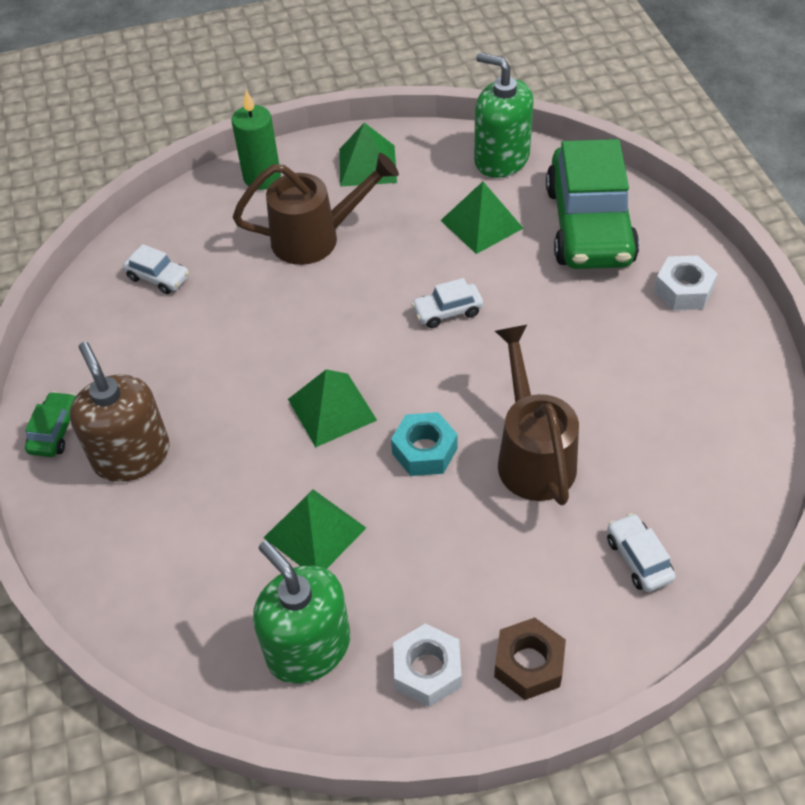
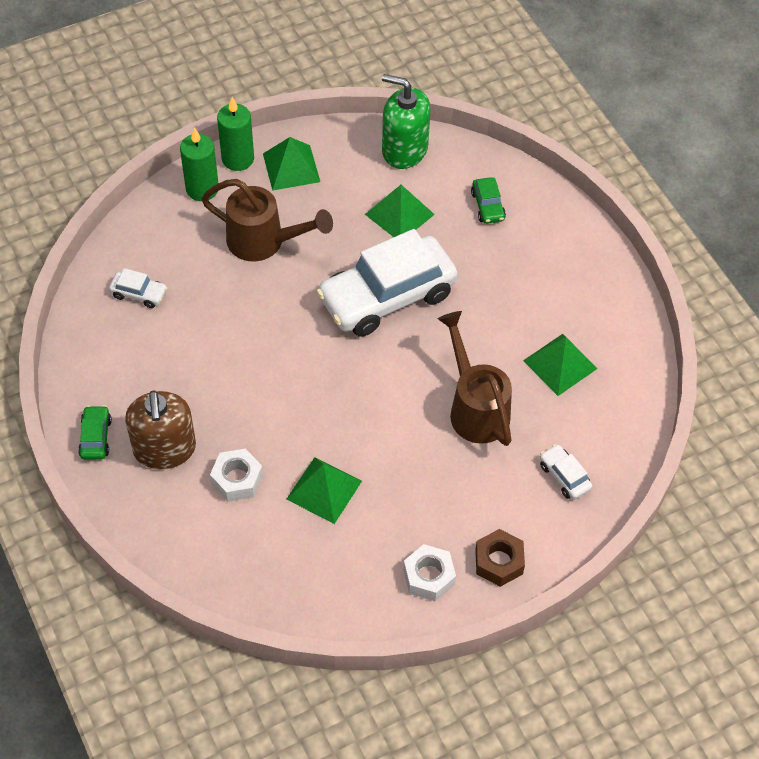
camera: 15 degrees left, 5 degrees up
(132, 455) = (164, 449): brown soap dispenser -> brown soap dispenser turned 150 degrees counterclockwise
(308, 647) = (340, 573): green soap dispenser -> none
(310, 152) = (238, 159): none -> green candle
(317, 238) = (264, 242): brown watering can -> brown watering can turned 45 degrees clockwise
(332, 409) = (313, 391): green pyramid -> green pyramid (560, 364)
(424, 451) = (393, 415): turquoise nut -> none
(447, 311) = (387, 297): white car -> white car, size x2.44
(589, 225) = (488, 206): green car -> green car, size x0.41
(683, 290) = (570, 257): white nut -> white nut (237, 479)

